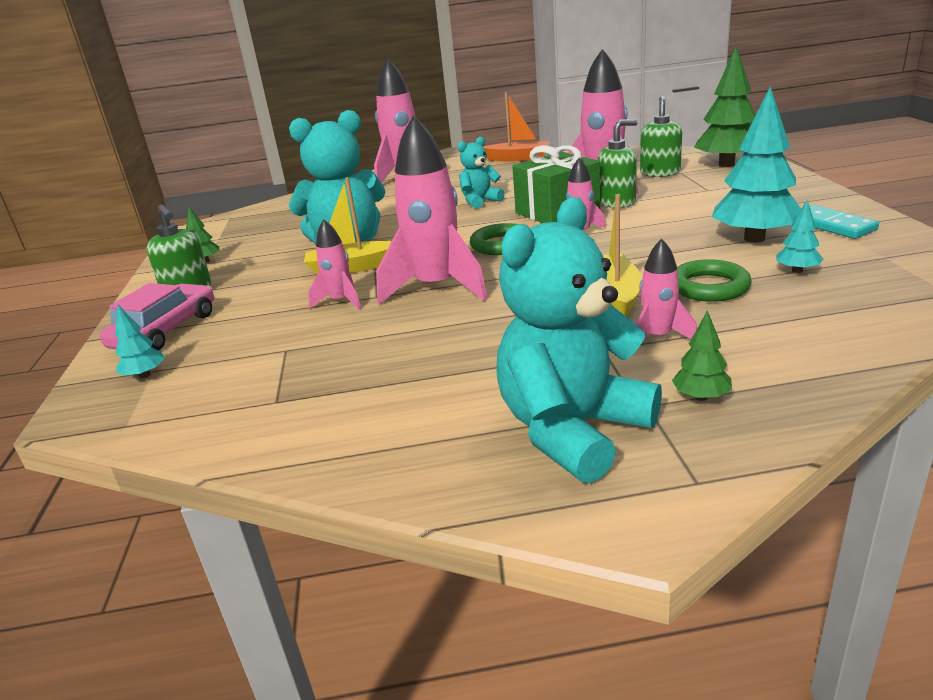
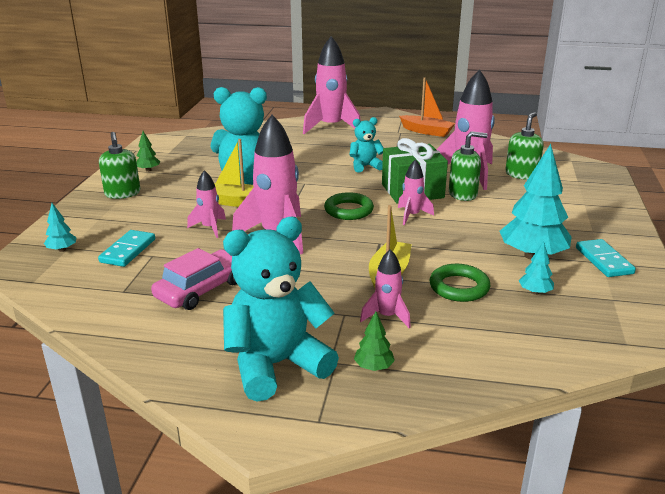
camera: 15 degrees right, 0 degrees up
(165, 331) = (92, 220): pink car -> pink car (201, 289)
(246, 352) = (128, 251): none -> turquoise domino
(726, 164) = (582, 180): green tree -> none

